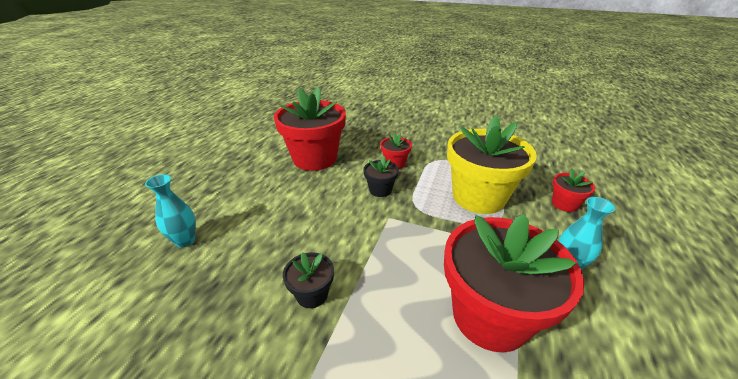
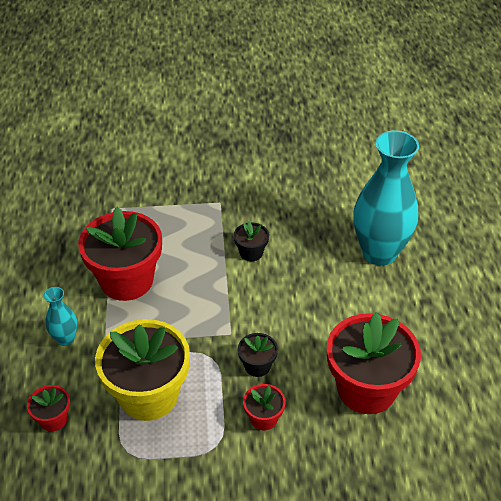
camera: 155 degrees right, 10 degrees up
(185, 241) = (379, 253): turquoise vase -> turquoise vase, size x2.21

